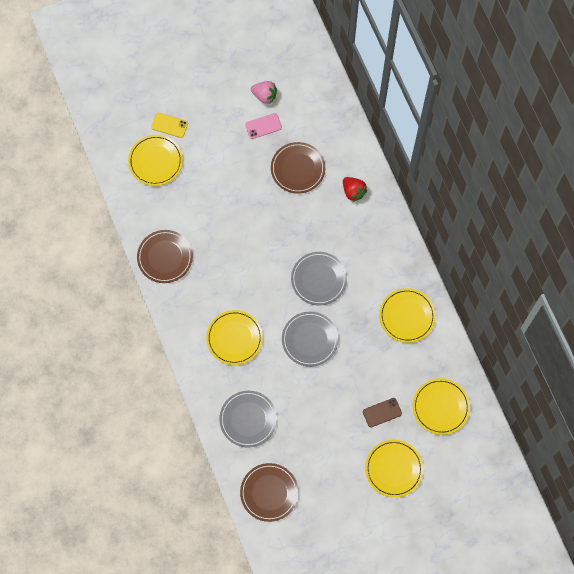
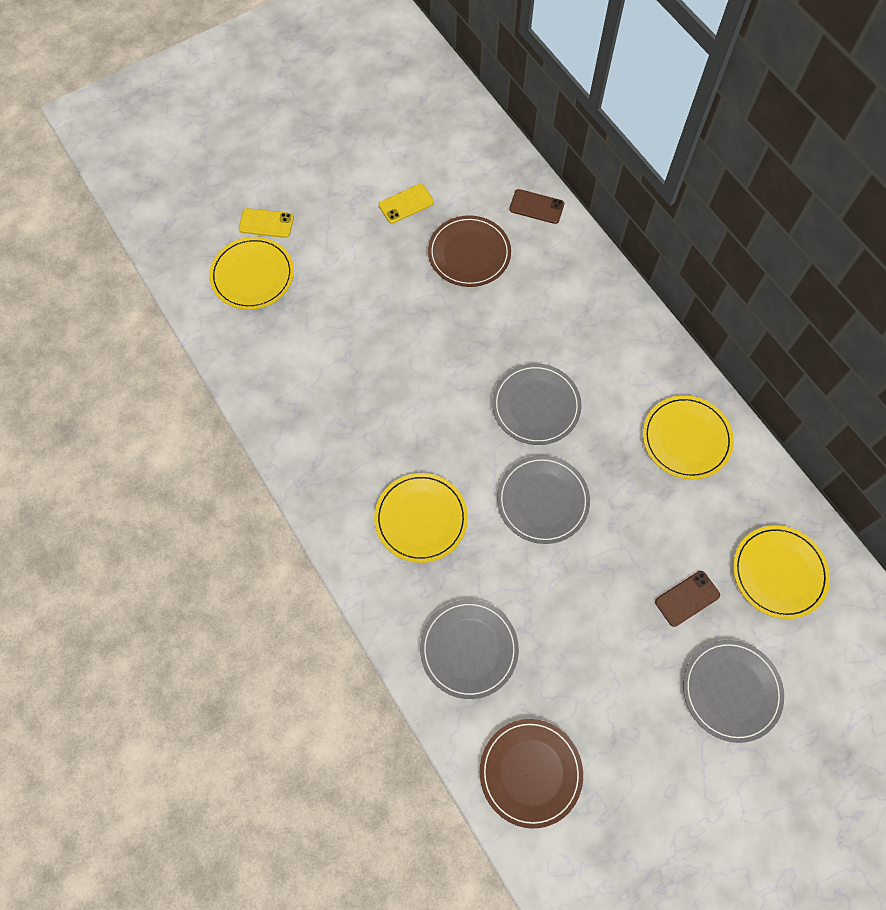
camera: 10 degrees left, 5 degrees down
(165, 257) = (288, 412): brown plate -> none
(263, 126) = (406, 204): pink phone -> yellow phone
(264, 96) = (400, 164): pink strawberry -> none
(349, 142) = (536, 207): none -> brown phone
(353, 192) = (559, 272): red strawberry -> none
(394, 469) = (731, 691): yellow plate -> grey plate

